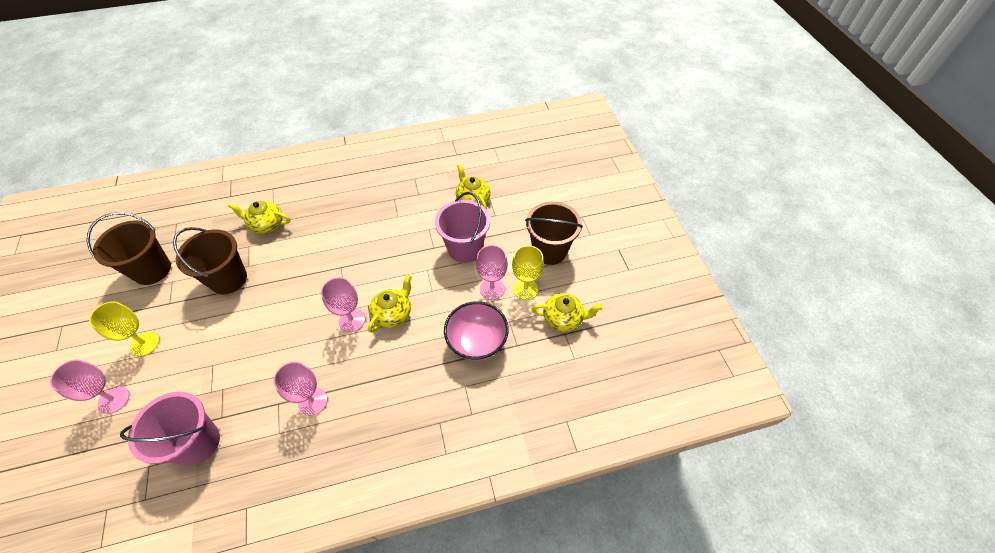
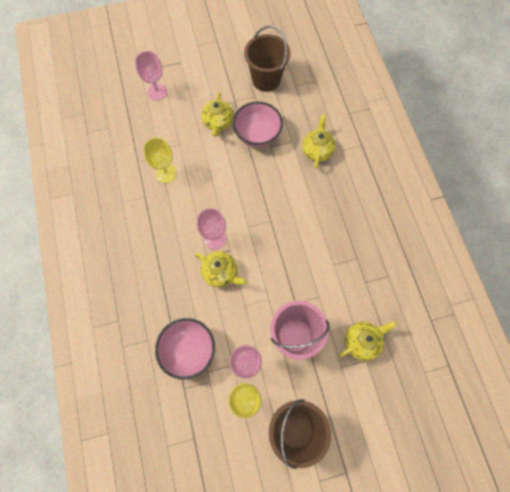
camera: 90 degrees right, 15 degrees up
(145, 344) = (199, 96): yellow goblet -> yellow goblet (166, 173)
(197, 443) = (120, 151): pink bucket -> none
(228, 279) = (257, 135): brown bucket -> pink bowl
(312, 401) = (144, 221): pink goblet -> none
(563, 318) = (210, 438): yellow teapot -> yellow teapot (218, 122)

